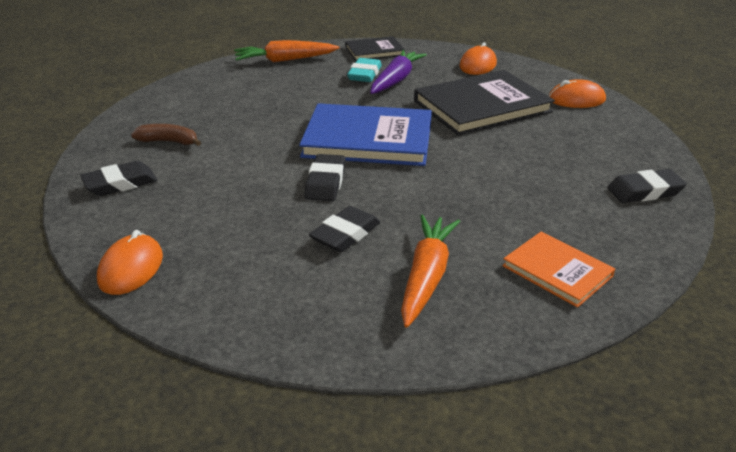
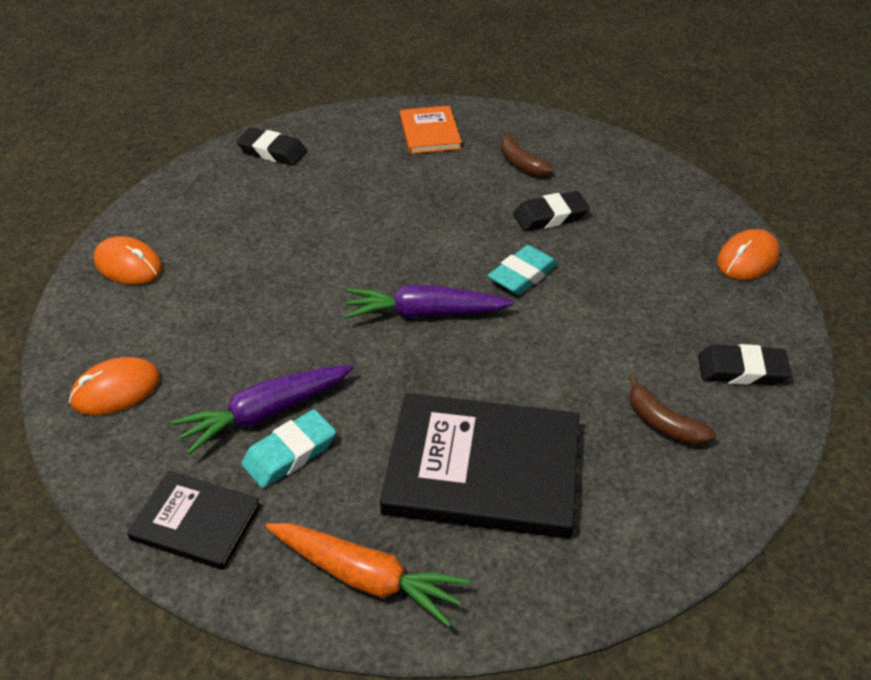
camera: 145 degrees left, 10 degrees up
(325, 182) = (522, 275): black eraser -> turquoise eraser
(368, 139) = (425, 313): blue book -> purple carrot
(426, 276) = (521, 163): orange carrot -> brown banana
(482, 106) = (240, 304): black book -> black book (482, 468)

